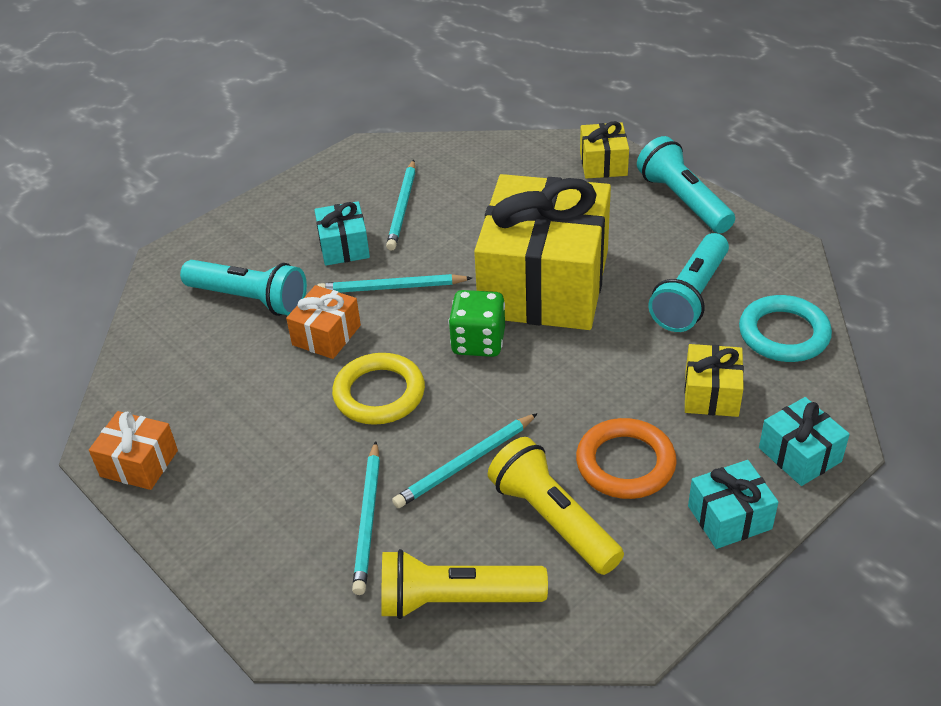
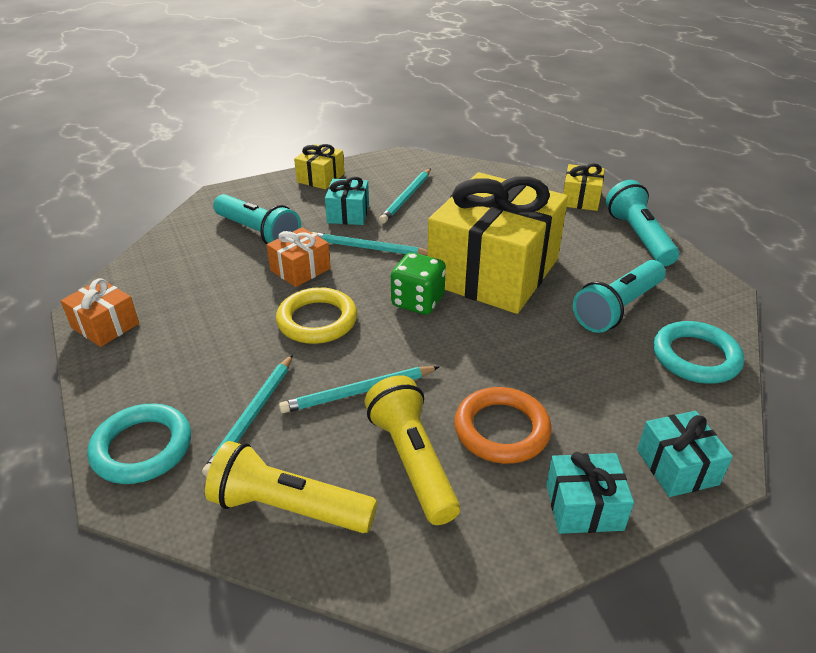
camera: 15 degrees right, 5 degrees down
(272, 586) = (142, 448): none -> turquoise ring
(711, 394) = (607, 390): yellow gift -> yellow gift (320, 178)

